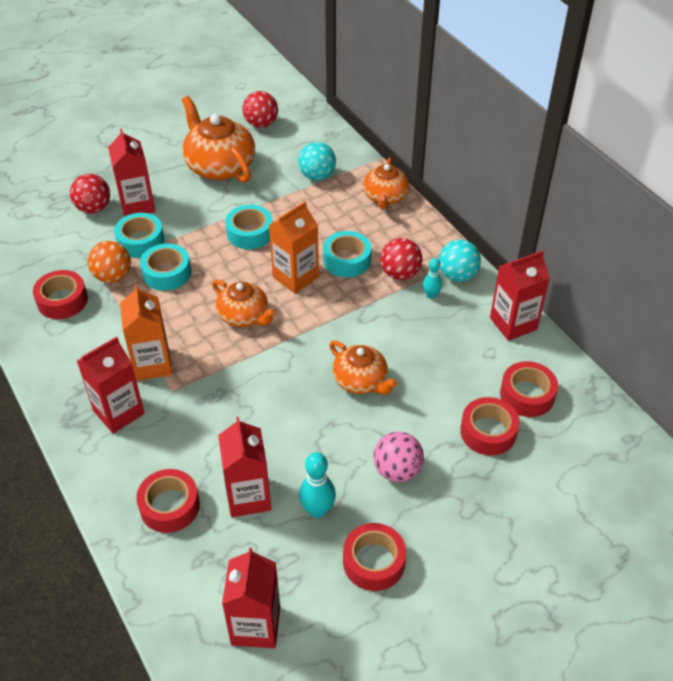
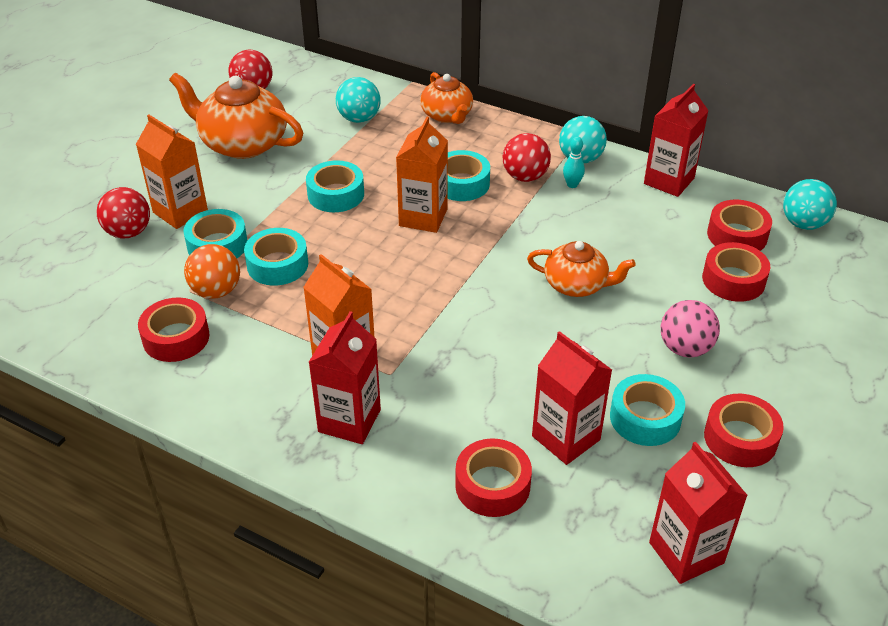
camera: 30 degrees left, 5 degrees down
(137, 205) = (180, 212): red carton -> orange carton
(244, 316) = (402, 273): orange teapot -> none
(317, 510) = (645, 418): turquoise bowling pin -> turquoise tape
(594, 409) = (803, 224): none -> turquoise ball

